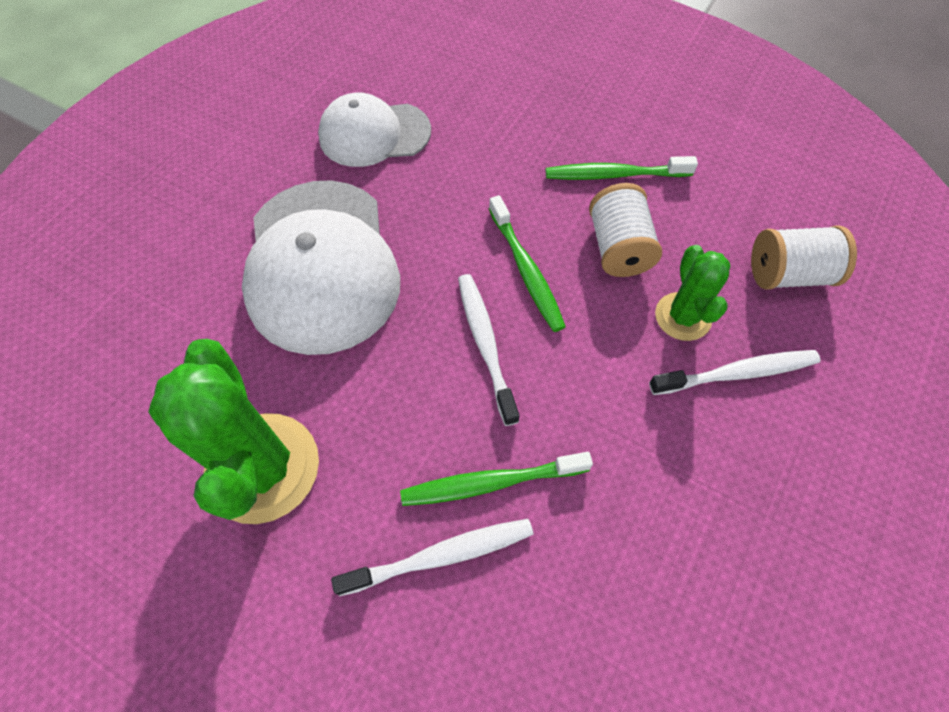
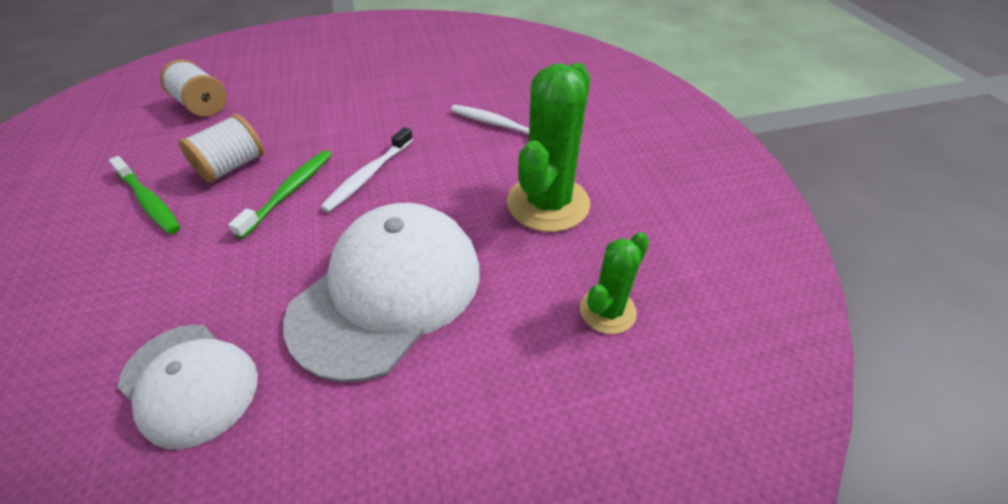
camera: 135 degrees left, 15 degrees down
(491, 483) = (448, 130): green toothbrush -> none
(683, 317) = (271, 123): green cactus -> green cactus (607, 311)
(737, 373) = (296, 96): white toothbrush -> none

